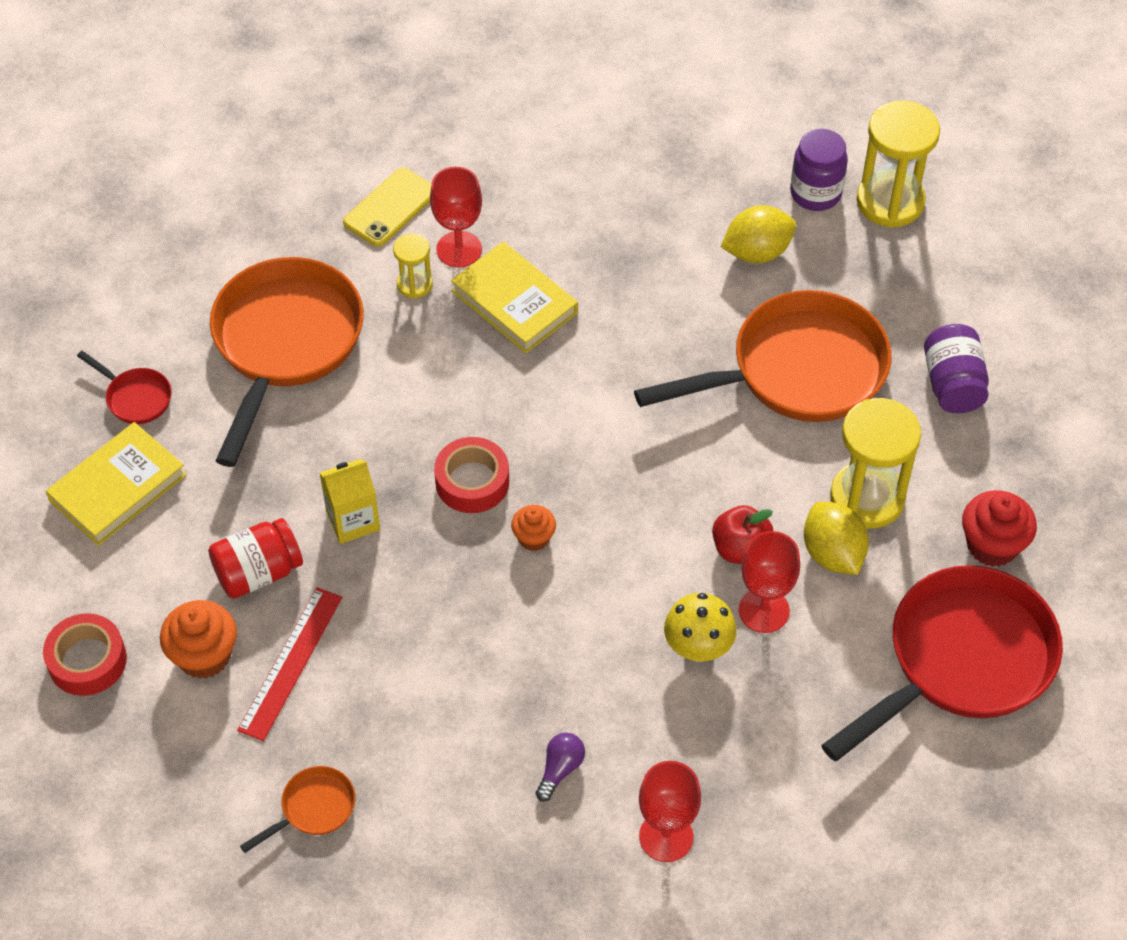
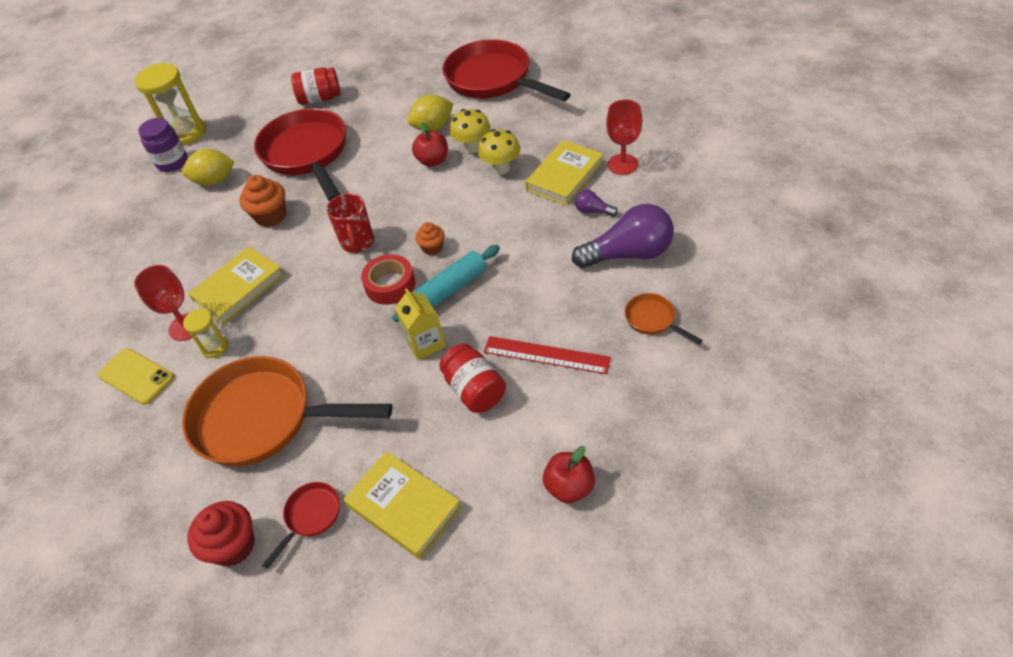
camera: 90 degrees left, 5 degrees down
(87, 661) = (569, 487): red tape -> red apple
(204, 656) = (550, 408): orange cupcake -> orange cupcake (271, 216)
(442, 555) = (449, 290): none -> turquoise rolling pin
(451, 802) = (628, 254): none -> purple light bulb
(569, 442) = (357, 243): none -> red mug
(655, 741) = (565, 176): none -> yellow book
(757, 252) = (215, 181): yellow lemon -> yellow lemon turned 75 degrees counterclockwise
(764, 610) = (472, 147): red goblet -> yellow mushroom
(797, 371) = (307, 154): orange pan -> red pan
(867, 498) = (395, 119): yellow hourglass -> none
(952, 384) = (320, 99): purple jar -> red jar
(992, 545) = (423, 77): red cupcake -> red cupcake (233, 545)

